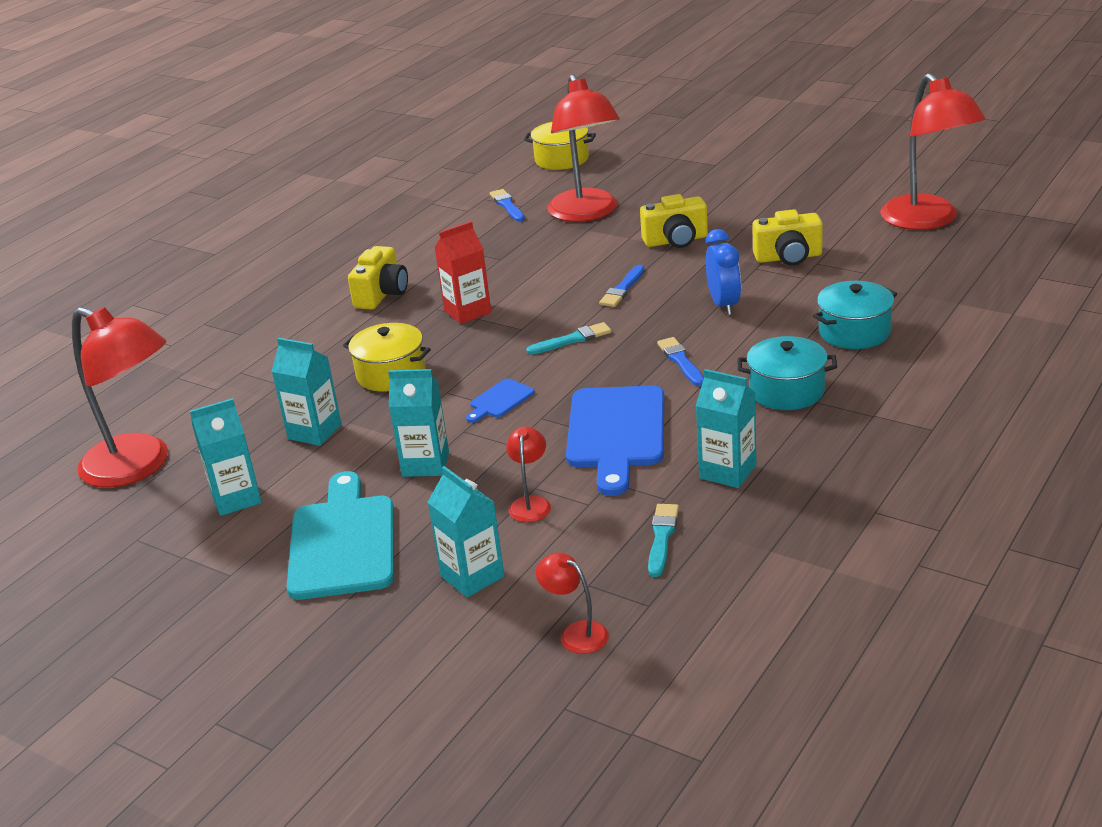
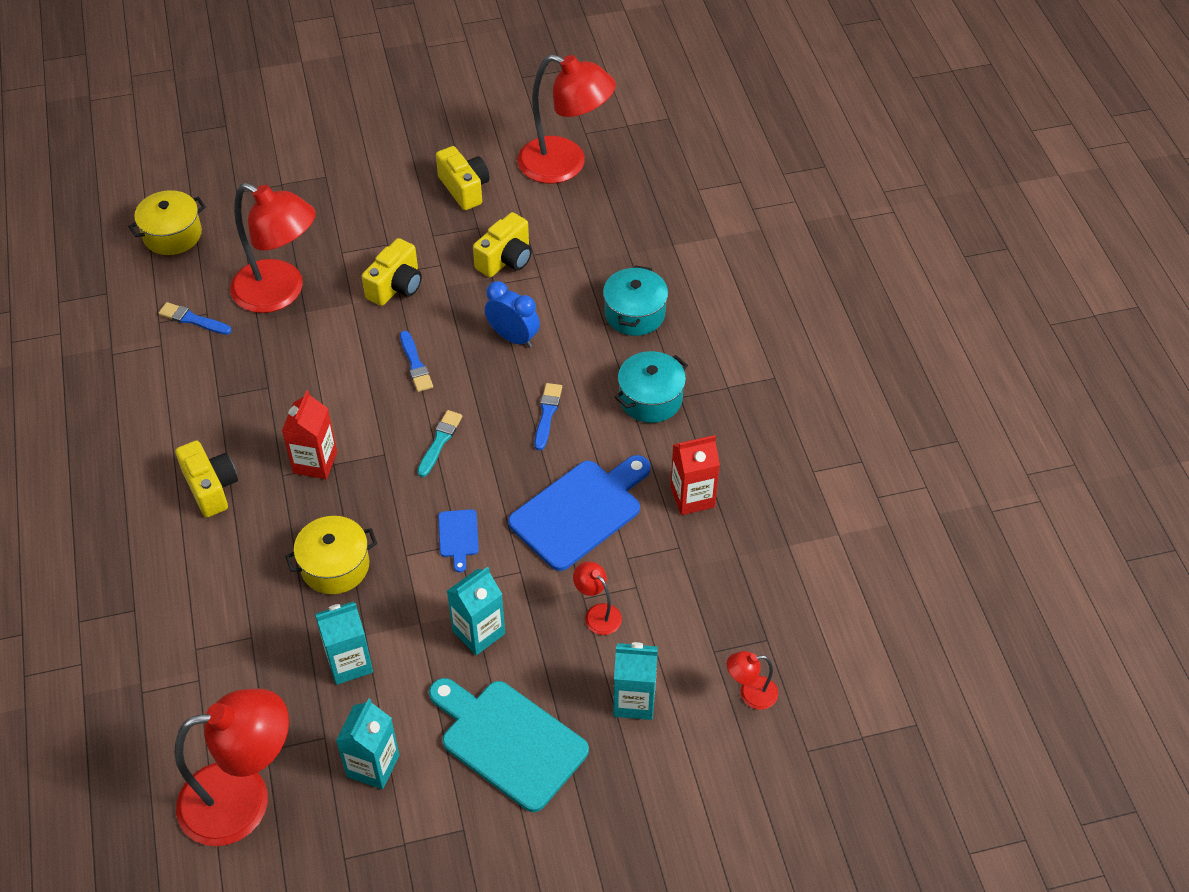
camera: 50 degrees left, 20 degrees up
(616, 433) = (580, 511): blue cutting board -> blue cutting board turned 90 degrees counterclockwise
(662, 538) = (714, 581): turquoise brush -> none
(681, 361) = (547, 414): blue brush -> blue brush turned 75 degrees clockwise
(727, 471) = (692, 497): turquoise carton -> red carton
(816, 206) = (464, 189): none -> yellow camera

